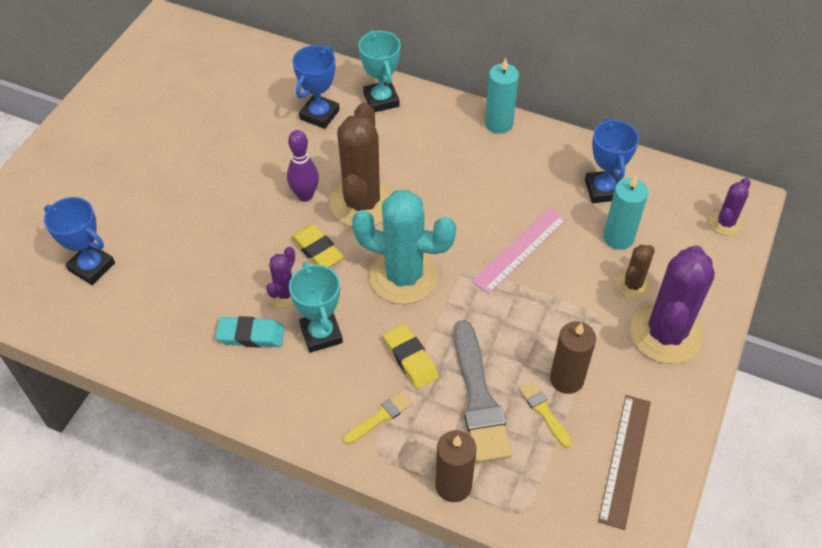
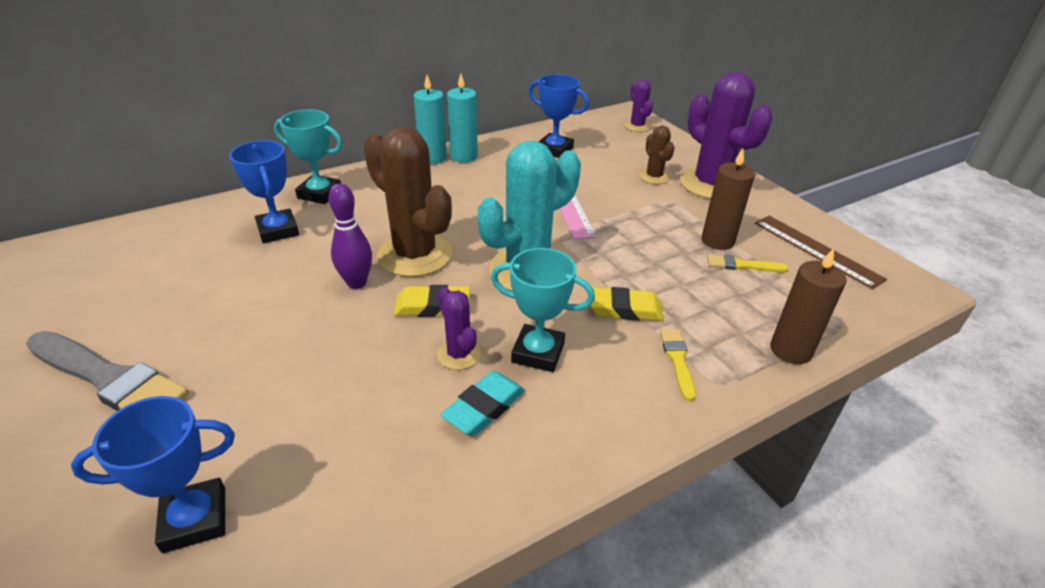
camera: 55 degrees left, 15 degrees down
(478, 398) = (701, 291): grey brush -> grey brush (109, 379)
(618, 237) = (605, 163): turquoise candle -> turquoise candle (464, 156)

